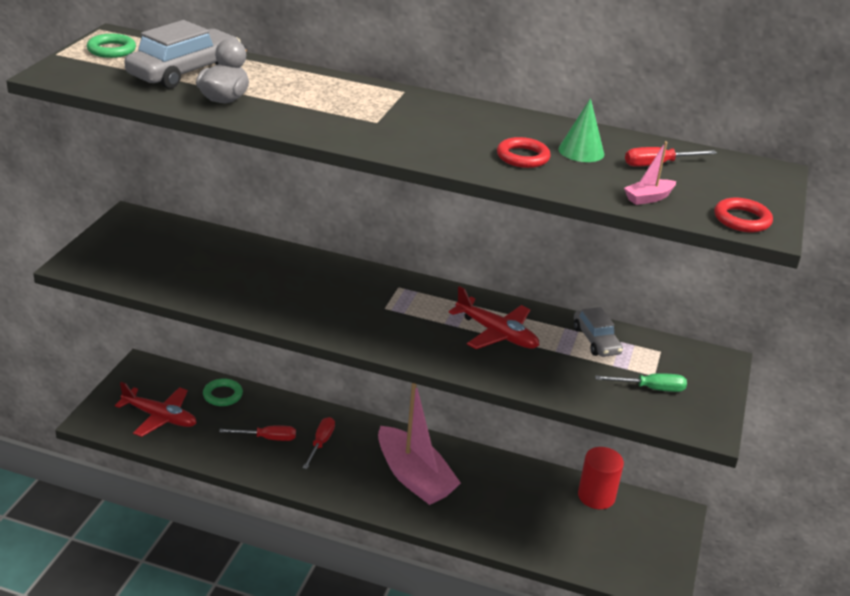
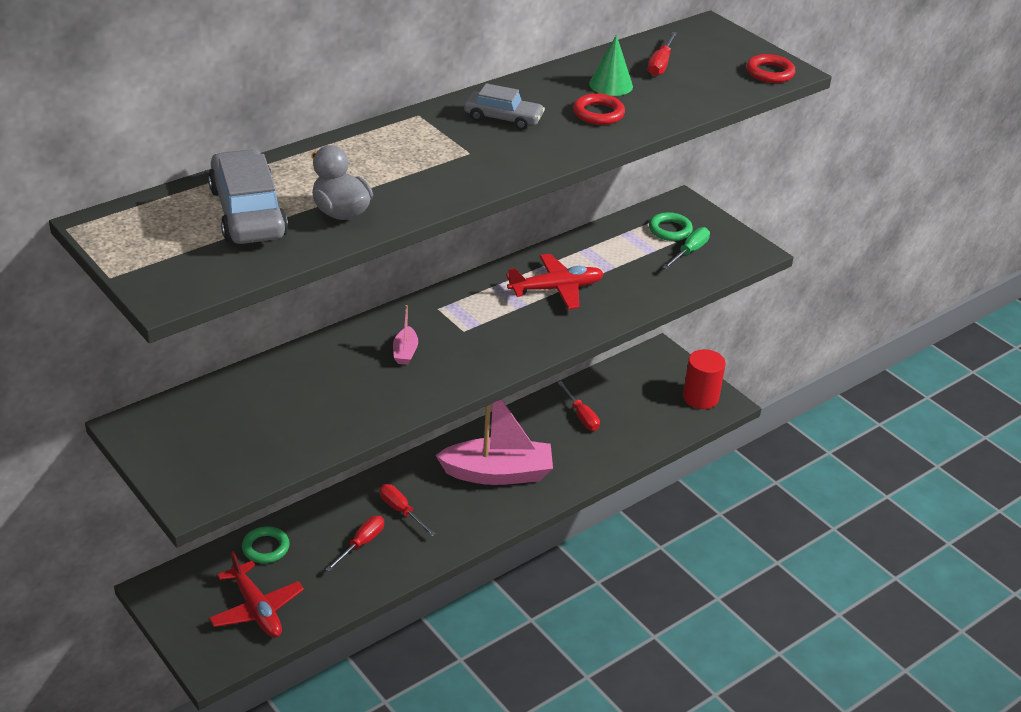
camera: 55 degrees left, 5 degrees up
(111, 50) = (139, 238): green ring -> green ring (670, 230)
(160, 417) = (256, 609): red plane -> red plane turned 90 degrees clockwise
(535, 497) = (581, 416): none -> red screwdriver
(596, 340) = (609, 245): grey car -> grey car (503, 118)
(596, 496) = (607, 382): red cylinder -> red cylinder (700, 397)
(648, 198) = (710, 92): pink boat -> pink boat (405, 352)

